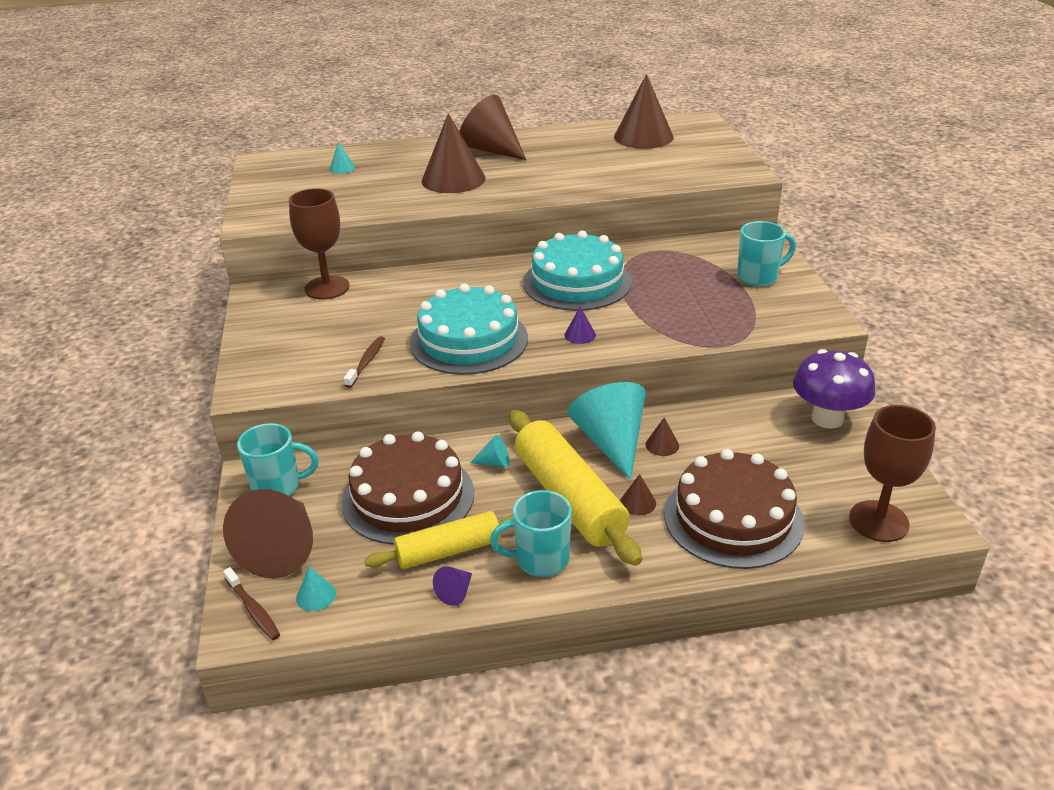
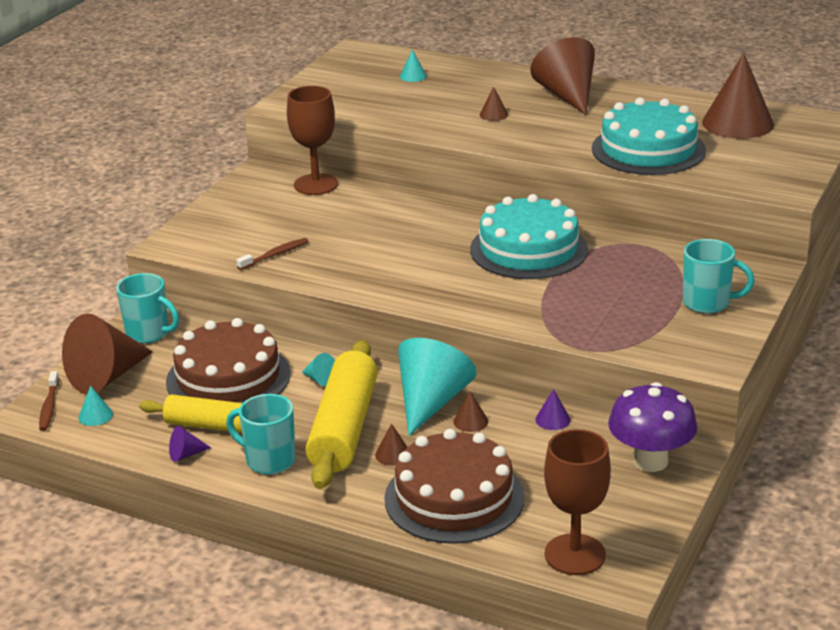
camera: 35 degrees right, 5 degrees down
(453, 179) = (493, 114): brown cone -> brown cone, size x0.42
(469, 340) = (373, 266): turquoise cake -> turquoise cake (648, 149)
(580, 335) = (469, 294): purple cone -> purple cone (552, 419)

